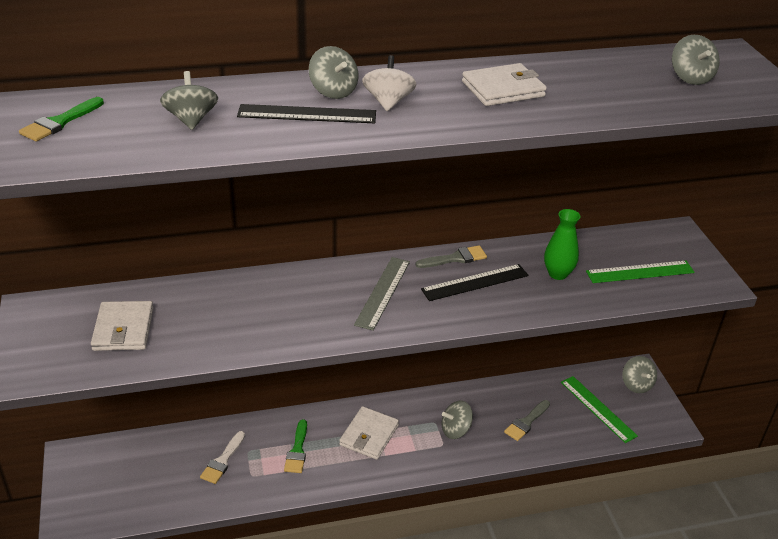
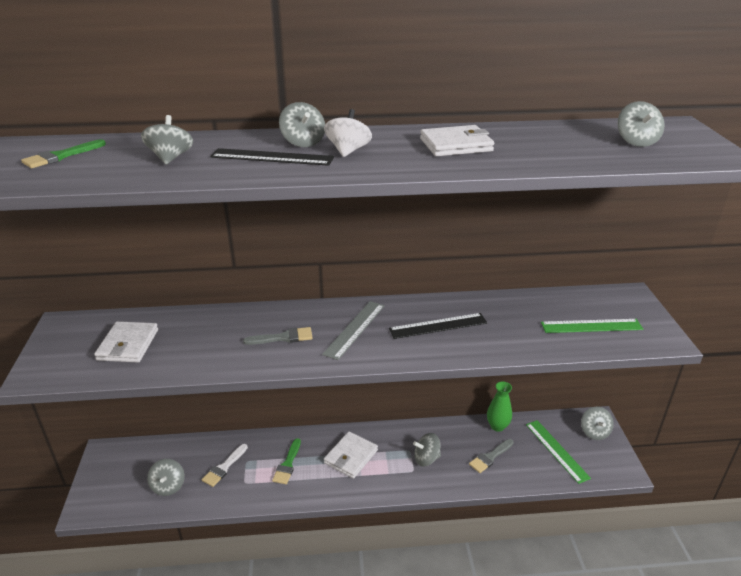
camera: 10 degrees right, 5 degrees down
(161, 488) = (168, 486): none -> grey spinning top
(455, 258) = (425, 305): grey brush -> grey brush (283, 337)
(557, 274) = (514, 323): green vase -> green vase (497, 426)

